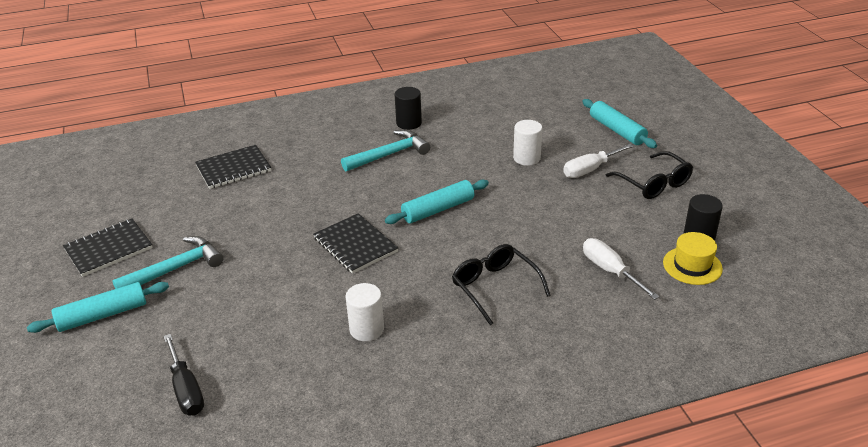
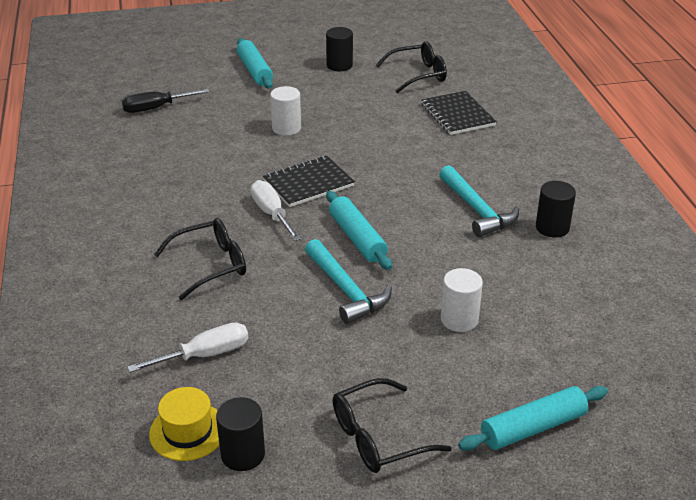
camera: 95 degrees right, 0 degrees up
(108, 249) = (339, 65): black notebook -> black cylinder
(146, 194) = (418, 75): none -> black glasses
(175, 268) = (302, 95): turquoise hammer -> turquoise hammer (346, 290)
(366, 329) = (184, 187): white cylinder -> white cylinder (286, 128)
(590, 169) = (424, 376): white screwdriver -> white screwdriver (272, 214)

